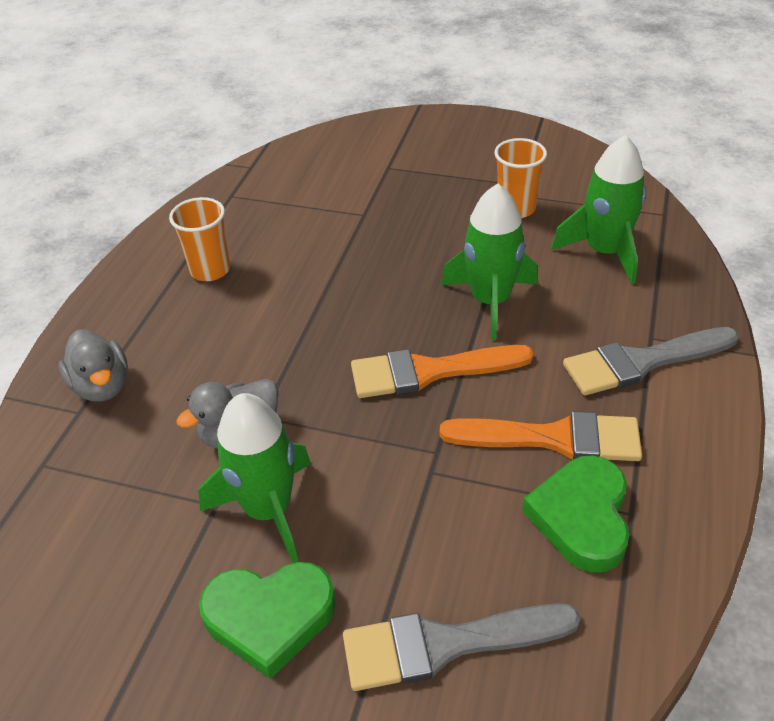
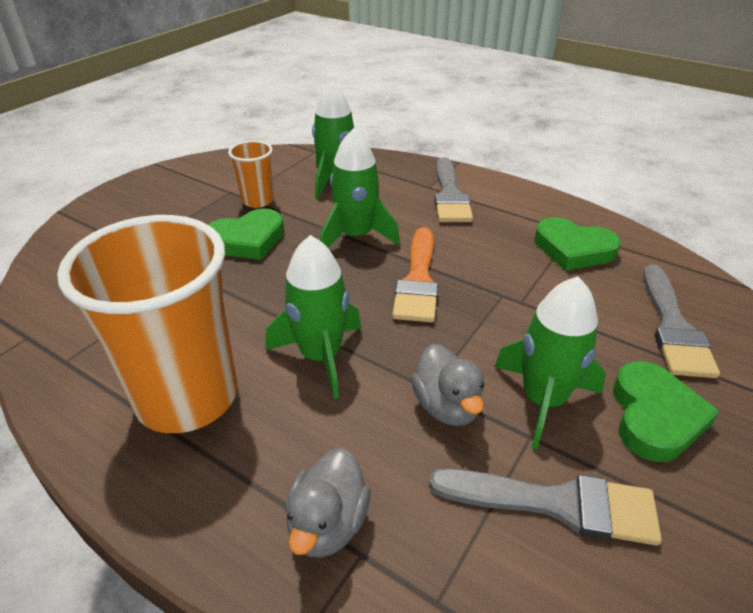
camera: 75 degrees left, 5 degrees down
(102, 386) = (328, 524): grey duck -> grey duck turned 120 degrees clockwise
(139, 532) = (556, 504): none -> grey brush
(210, 270) = (187, 397): orange cup -> orange cup, size x2.11
(281, 330) = (321, 356): none -> green rocket
(437, 227) = (247, 240): none -> green heart
(553, 438) = (505, 243): orange brush -> none

